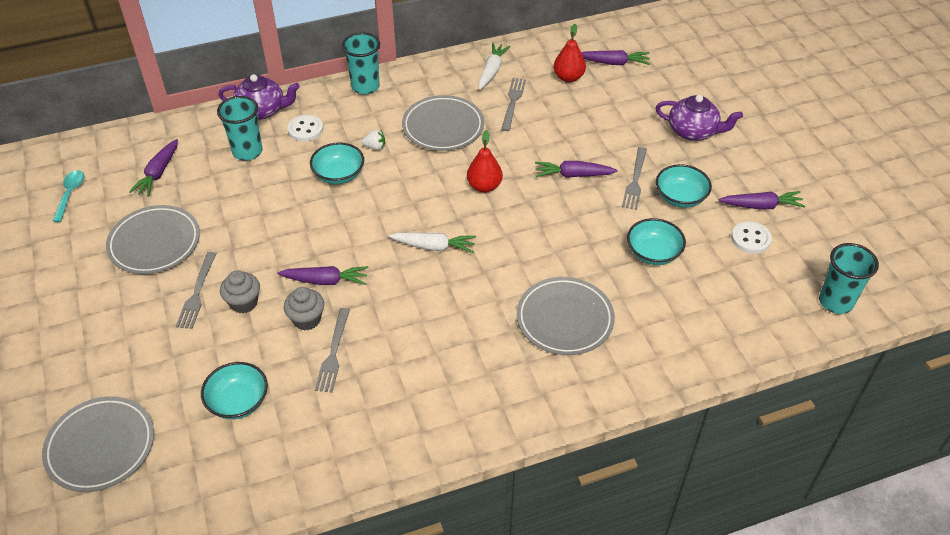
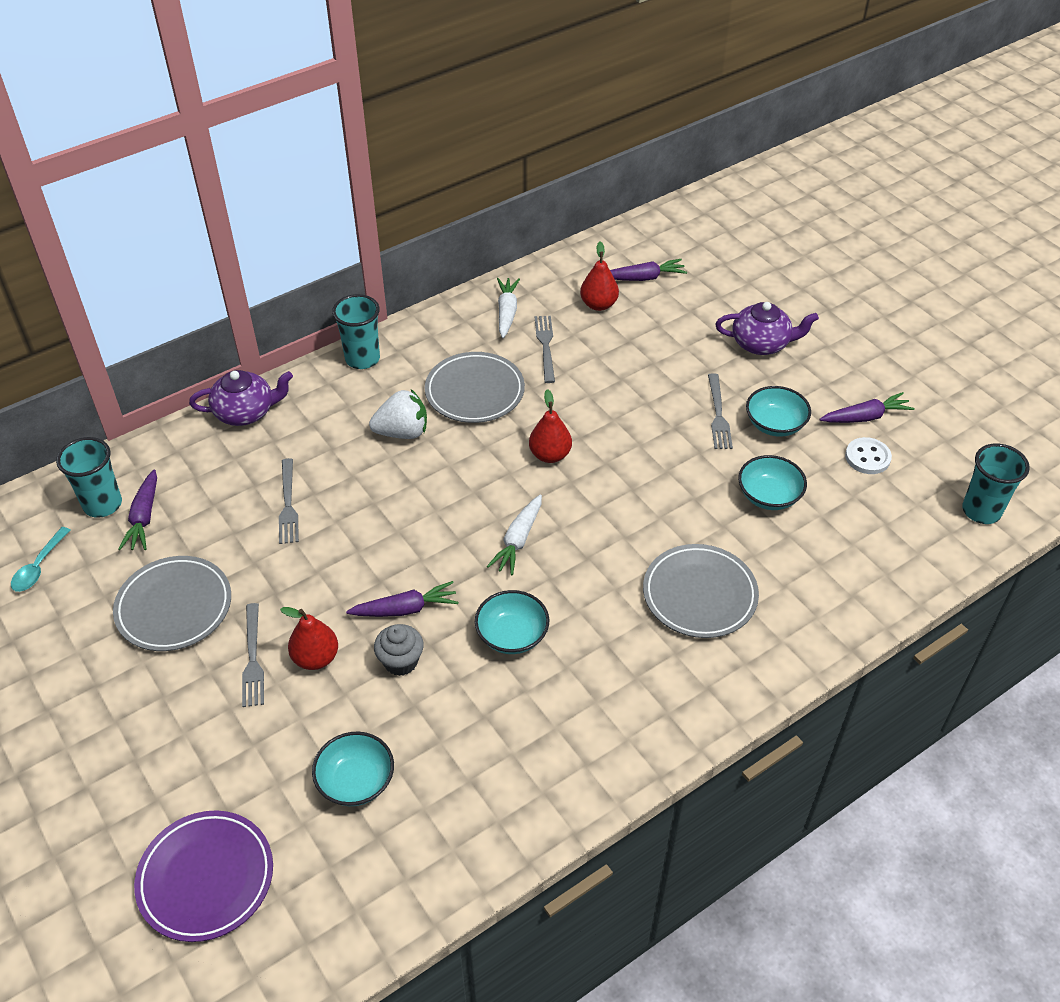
camera: 15 degrees left, 0 degrees up
(70, 194) = (39, 567): turquoise spoon -> turquoise spoon turned 150 degrees counterclockwise
(101, 447) = (206, 878): grey plate -> purple plate
(244, 303) = (316, 658): grey cupcake -> red pear
(247, 152) = (247, 468): turquoise cup -> turquoise cup (102, 504)
(305, 129) = (309, 426): white button -> none
(333, 353) = (448, 695): grey fork -> grey fork (288, 504)
(339, 174) = (371, 475): turquoise bowl -> turquoise bowl (512, 635)
(375, 147) = (402, 432): white strawberry -> white strawberry, size x1.94
(434, 246) = (518, 540): white carrot -> white carrot turned 120 degrees clockwise
(573, 175) = (647, 421): purple carrot -> none

